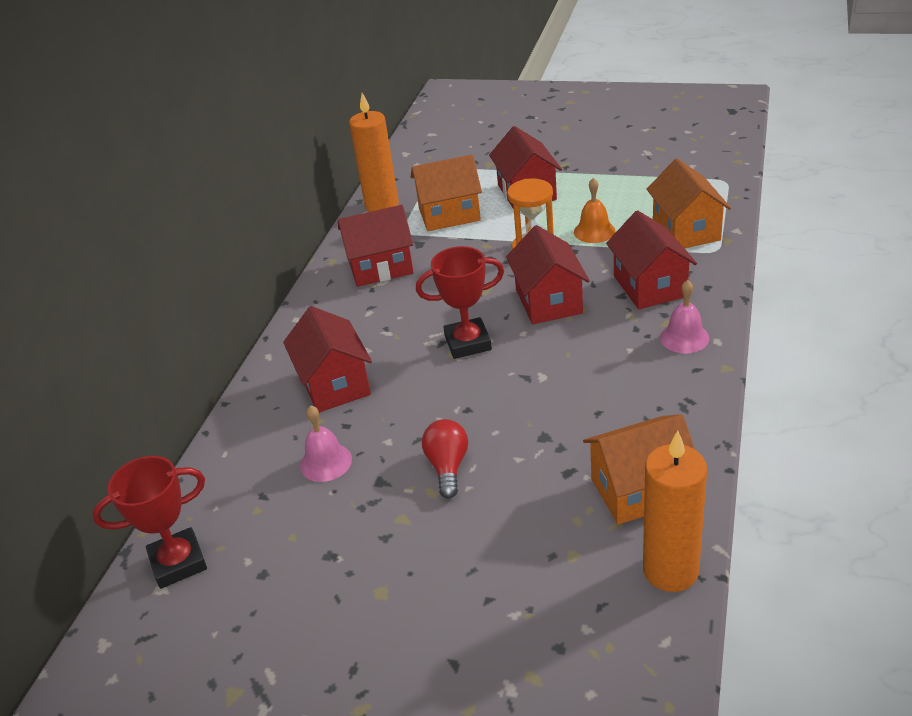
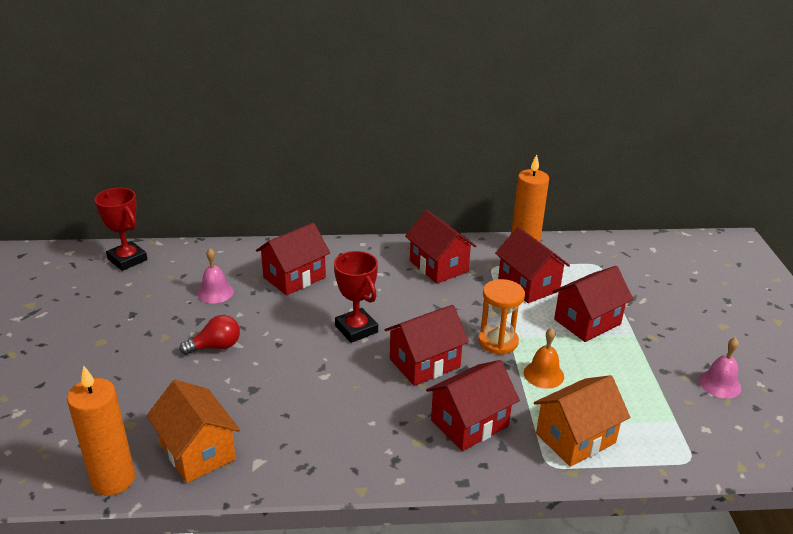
camera: 65 degrees right, 5 degrees down
(449, 214) = (528, 285): orange house -> red house
(684, 338) = (398, 456): pink bell -> pink bell (719, 384)

